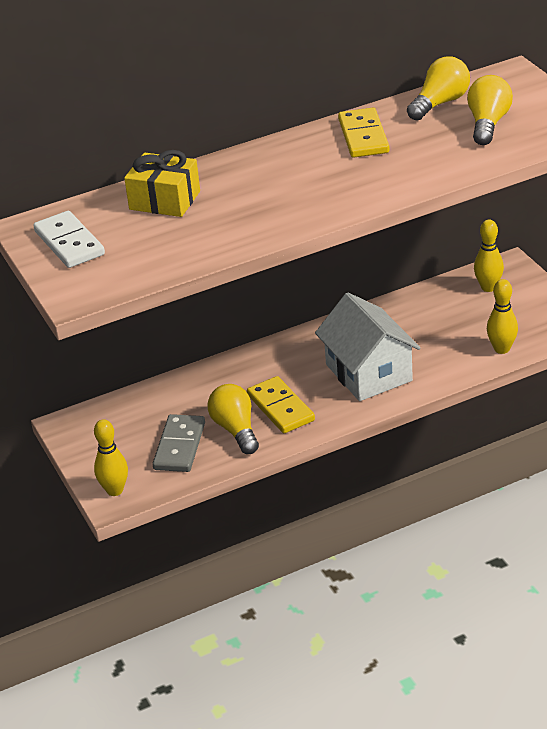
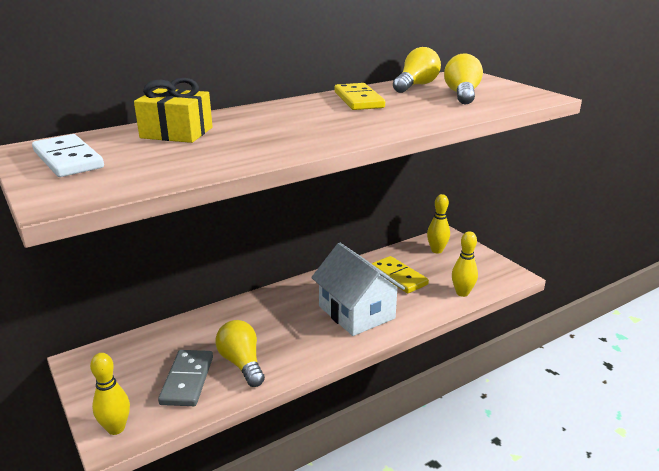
camera: 10 degrees left, 10 degrees down
(281, 408) = (283, 343): yellow domino -> yellow domino (398, 277)

